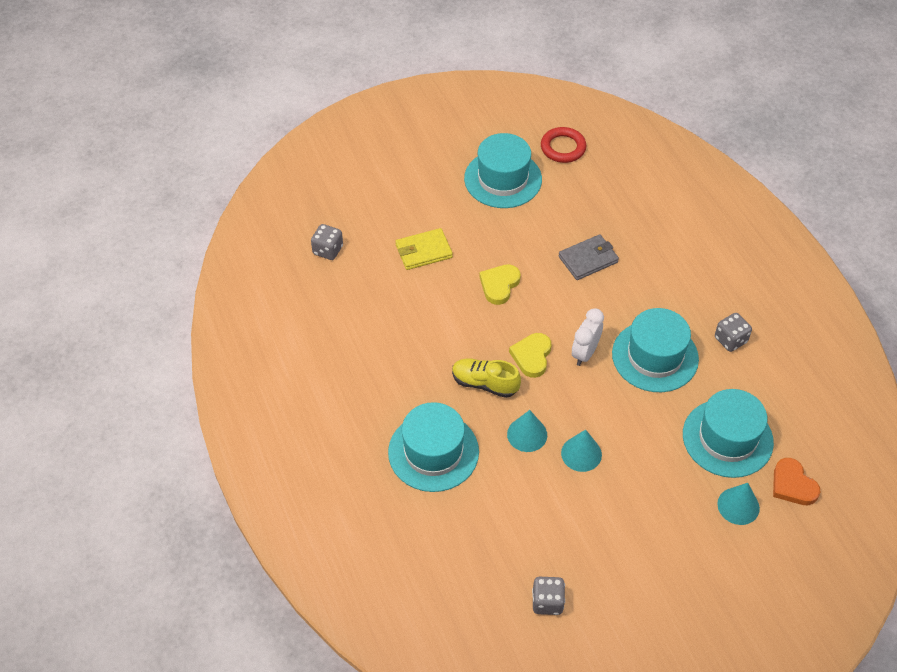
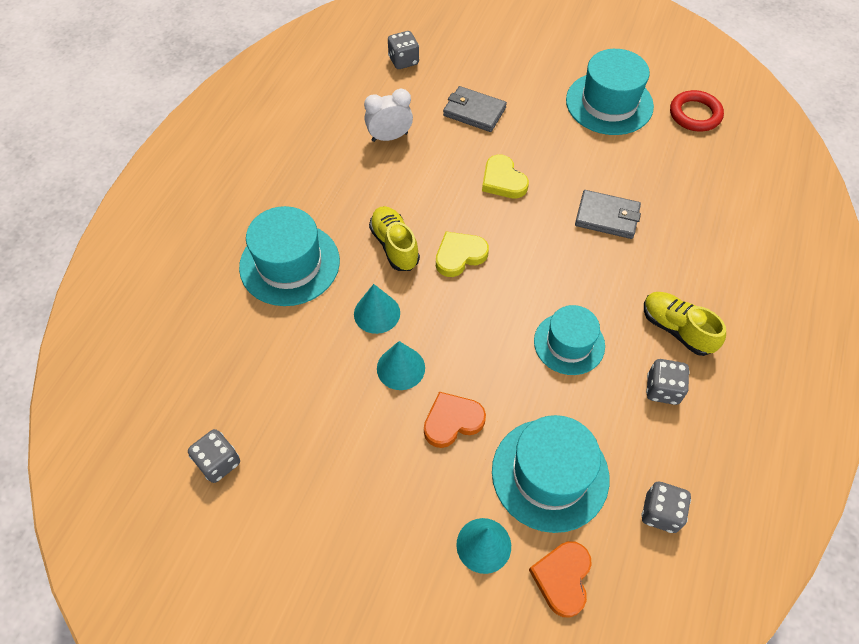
camera: 45 degrees right, 5 degrees up
(423, 251) = (474, 112): yellow wallet -> grey wallet
(499, 285) = (503, 180): yellow heart -> yellow heart turned 105 degrees counterclockwise
(585, 353) = (508, 289): white clock -> white clock (389, 137)
(645, 457) = (452, 421): none -> orange heart
(655, 356) = (569, 343): turquoise hat -> turquoise hat, size x0.67
(700, 298) = (677, 329): none -> yellow shoe
(800, 408) = (660, 513): none -> grey dice

